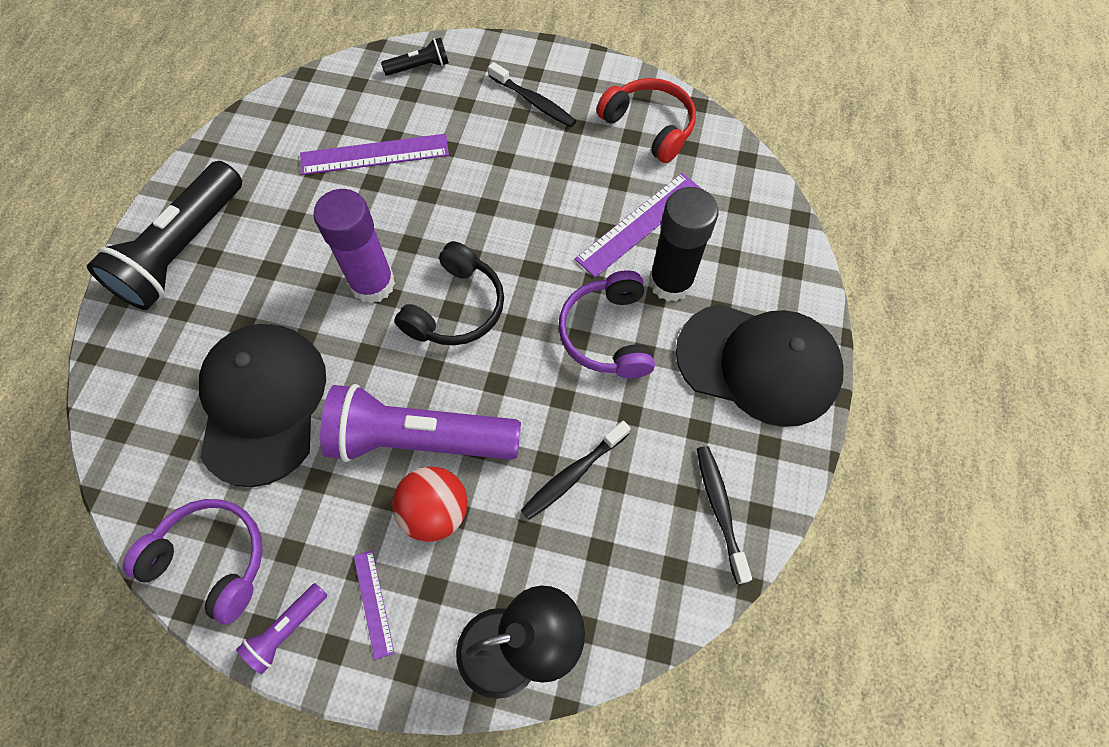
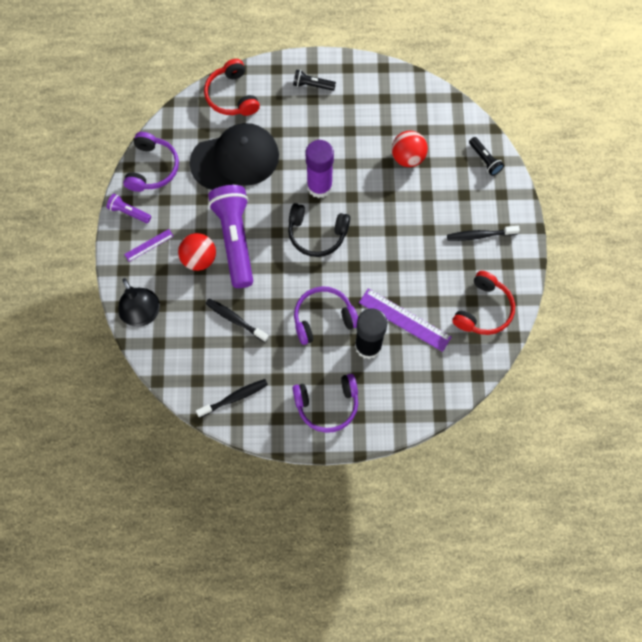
camera: 75 degrees right, 5 degrees up
(134, 380) = (232, 96): none -> red headphones
(183, 250) = (312, 85): black flashlight -> black flashlight, size x0.45
(374, 154) = (408, 157): purple ruler -> red ball
(534, 102) = (479, 235): black toothbrush -> black toothbrush turned 60 degrees clockwise
(758, 363) = (327, 405): black cap -> purple headphones

